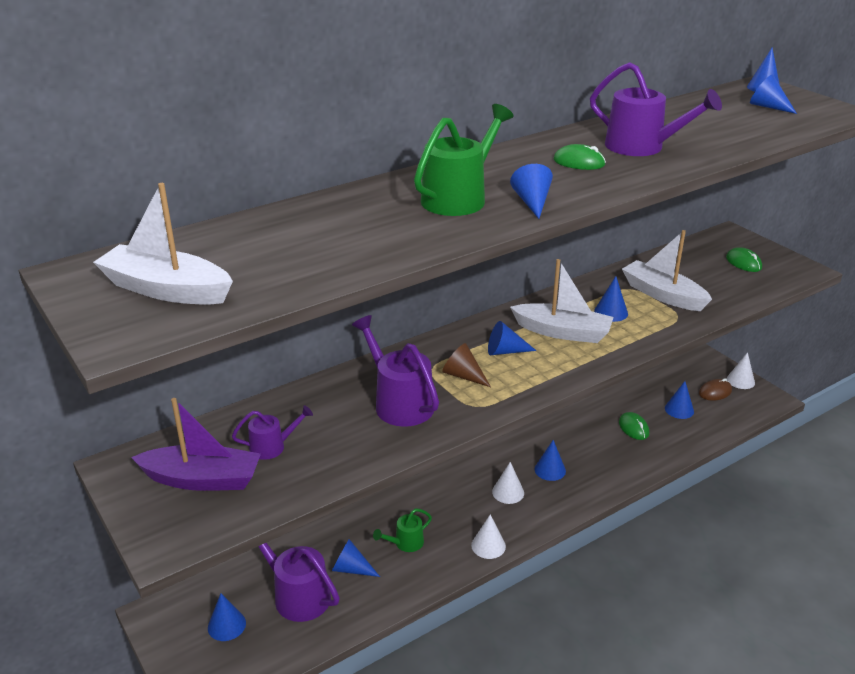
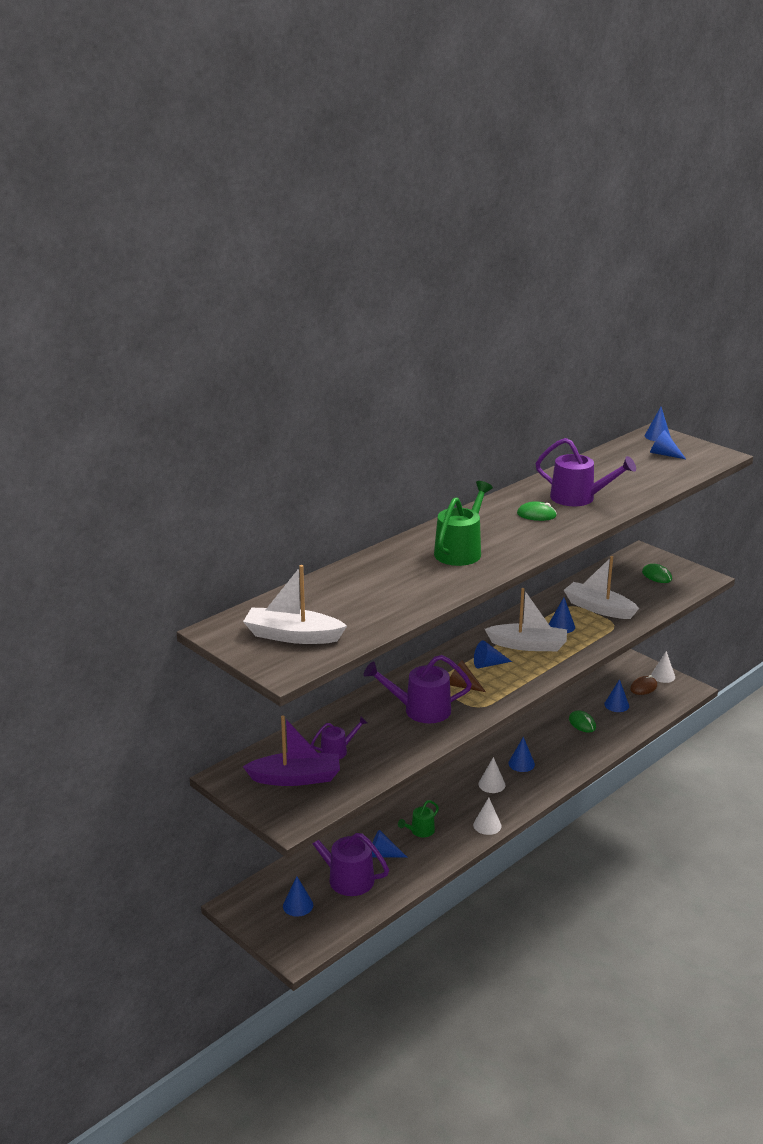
camera: 10 degrees left, 5 degrees down
(399, 402) = (420, 710): purple watering can -> purple watering can turned 45 degrees counterclockwise
(532, 202) = (514, 550): blue cone -> none

